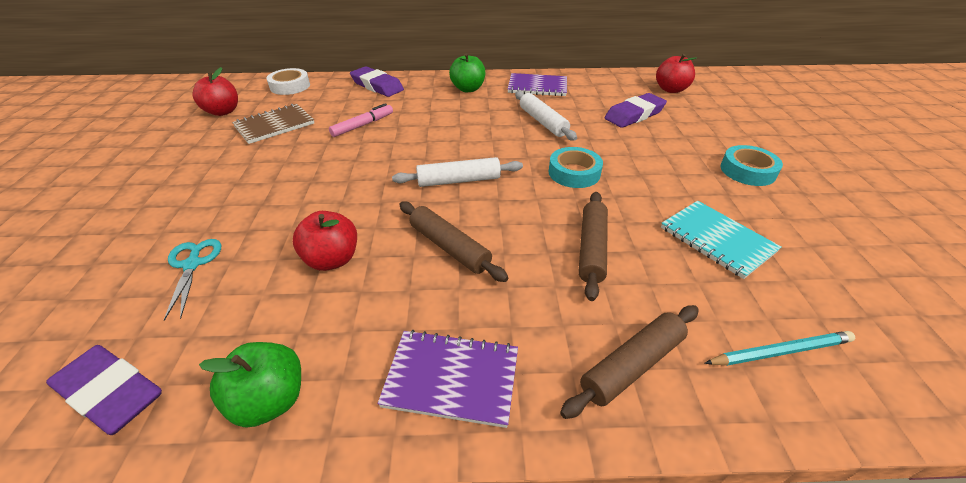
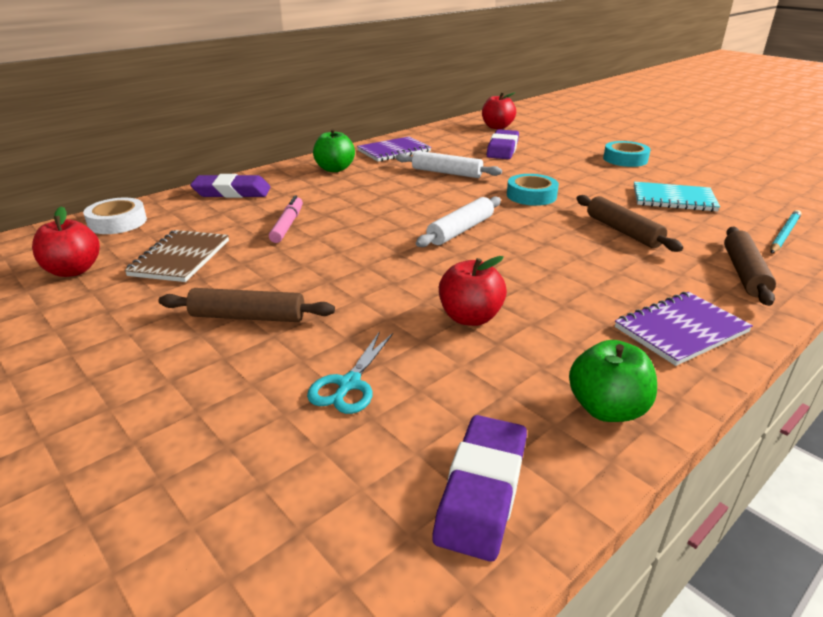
camera: 40 degrees left, 10 degrees down
(111, 393) = (481, 490): purple eraser -> purple eraser turned 60 degrees counterclockwise
(192, 264) = (349, 384): turquoise scissors -> turquoise scissors turned 105 degrees counterclockwise
(449, 247) = (539, 270): brown rolling pin -> brown rolling pin (248, 317)

